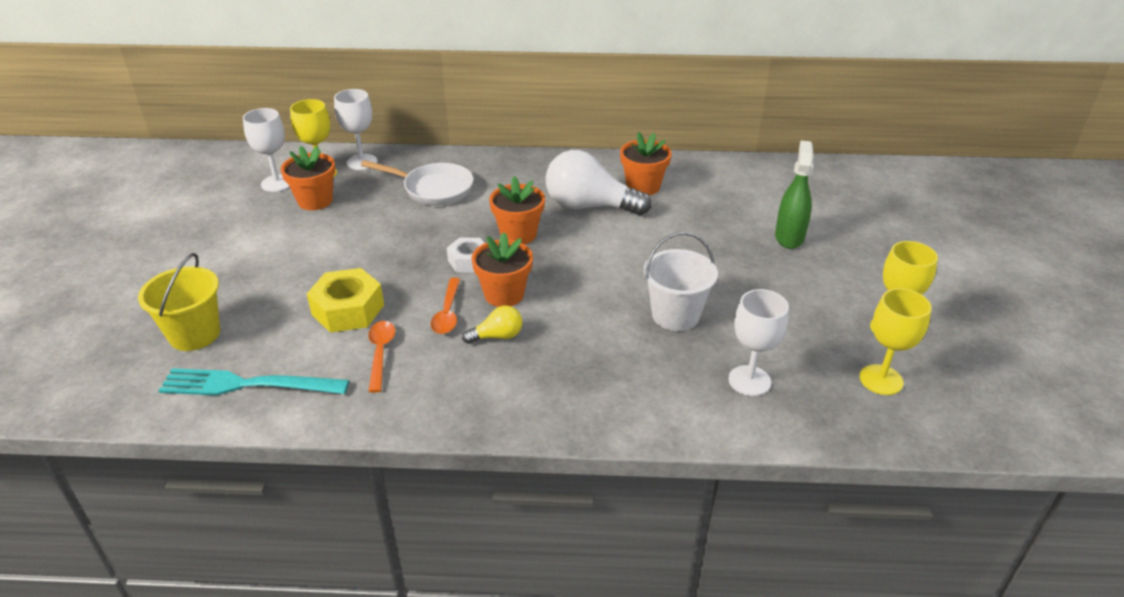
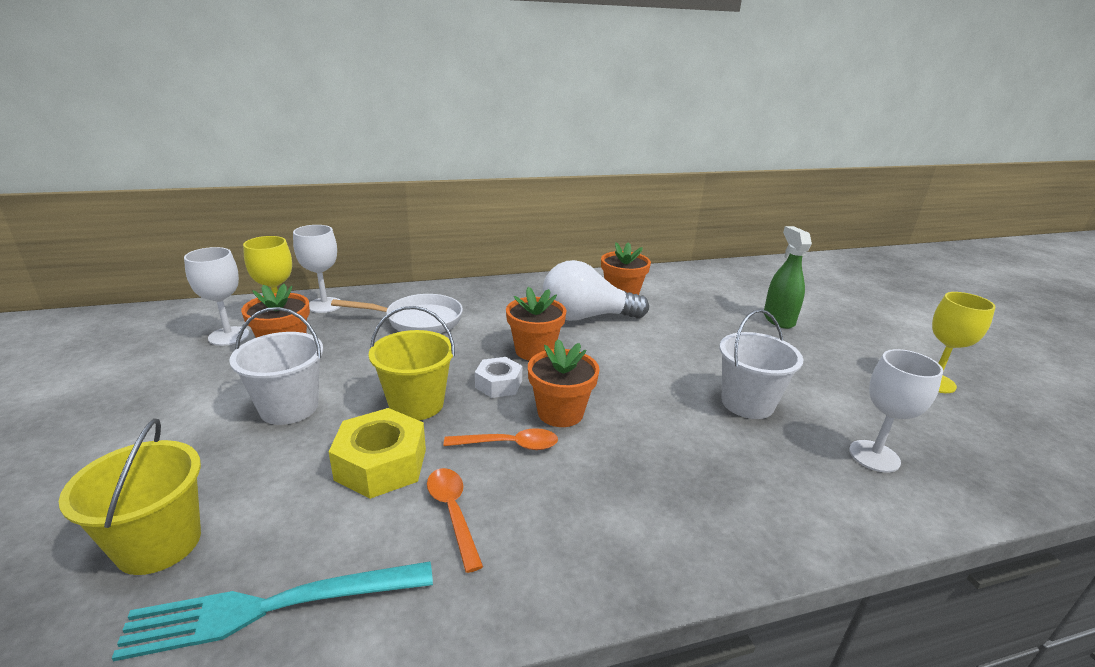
camera: 20 degrees left, 10 degrees down
(301, 254) = (289, 407): none -> white bucket
(394, 267) = (416, 404): none -> yellow bucket
(447, 313) = (509, 445): orange spoon -> orange spoon turned 75 degrees counterclockwise
(497, 336) = (584, 461): yellow light bulb -> none
(881, 380) = (978, 430): yellow goblet -> none

